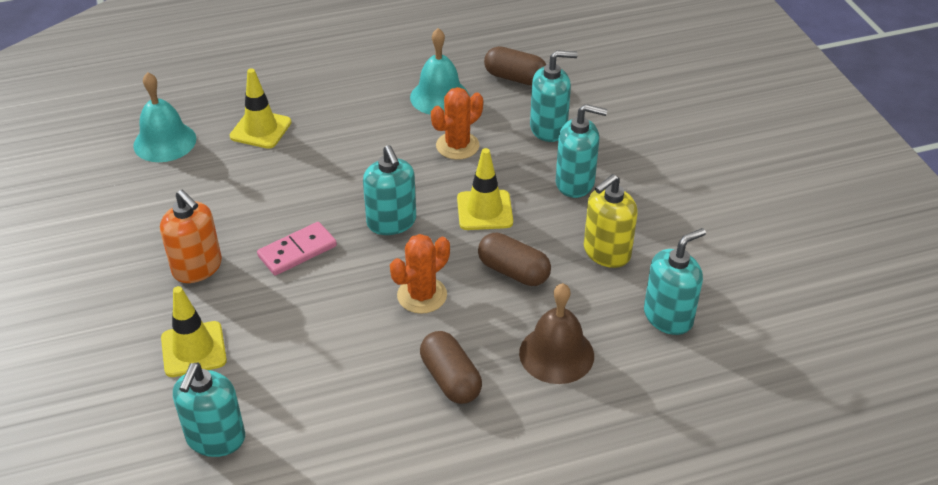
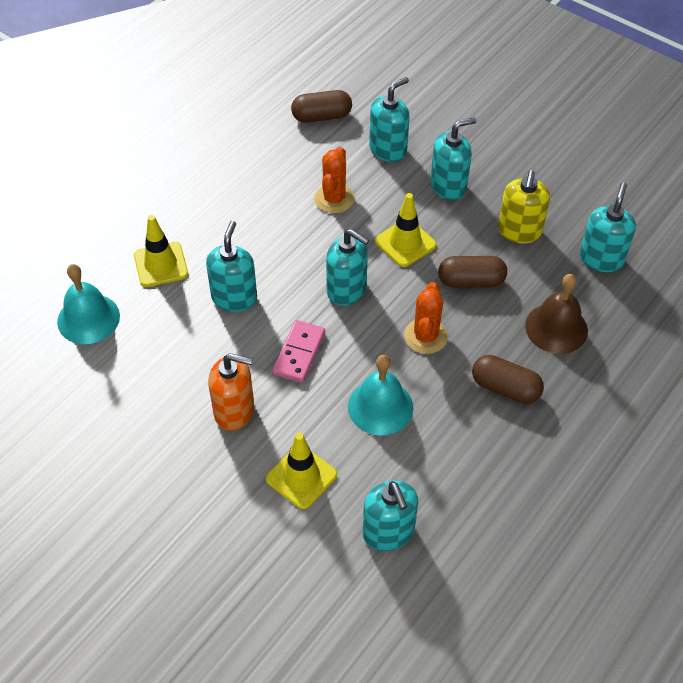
camera: 35 degrees left, 10 degrees up
(291, 181) = (234, 297): none -> turquoise soap dispenser
(439, 97) = (278, 162): turquoise bell -> turquoise bell (380, 407)

